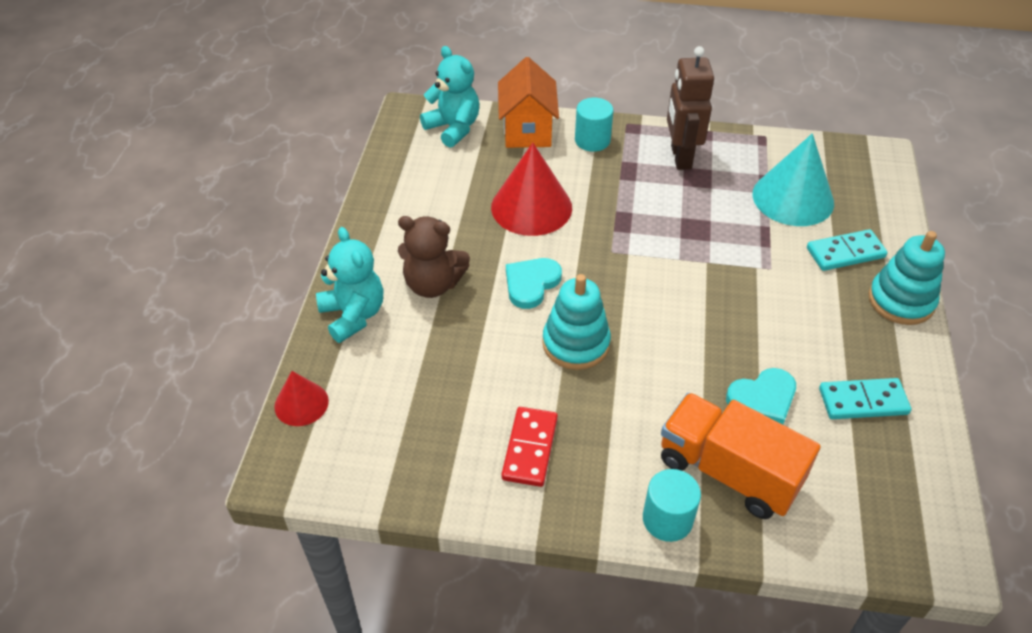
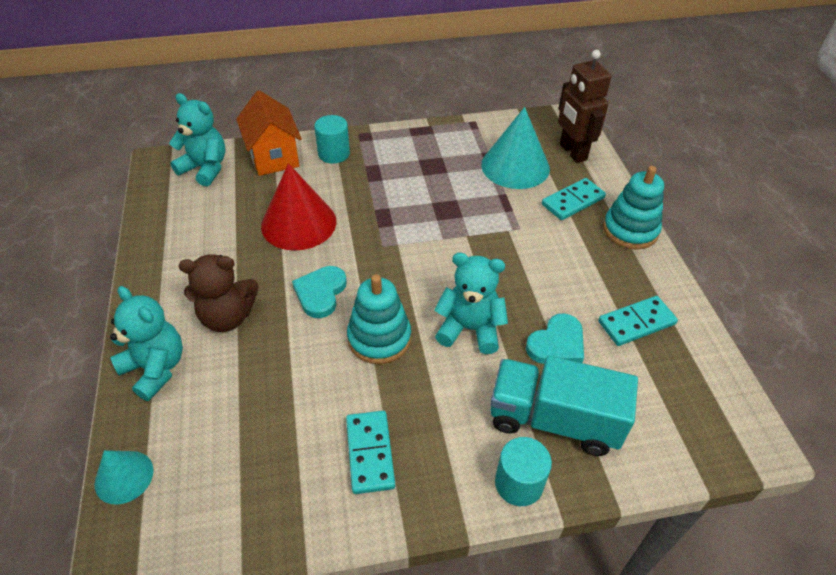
camera: 20 degrees left, 0 degrees up
(301, 403) = (124, 477): red cone -> turquoise cone
(530, 448) = (370, 453): red domino -> turquoise domino
(673, 359) = (470, 329): none -> turquoise teddy bear
(680, 157) = (413, 152): brown robot -> brown robot (572, 152)
(728, 471) = (554, 420): orange truck -> turquoise truck

